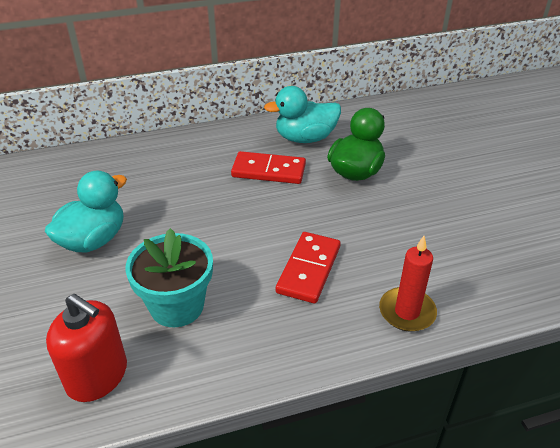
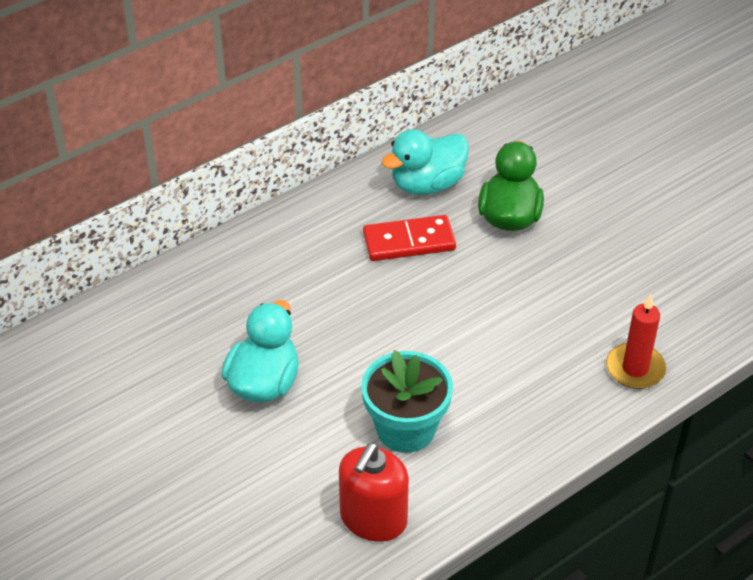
camera: 20 degrees left, 5 degrees up
(97, 376) = (373, 519): red soap dispenser -> red soap dispenser turned 105 degrees clockwise
(309, 269) = (518, 351): red domino -> none

